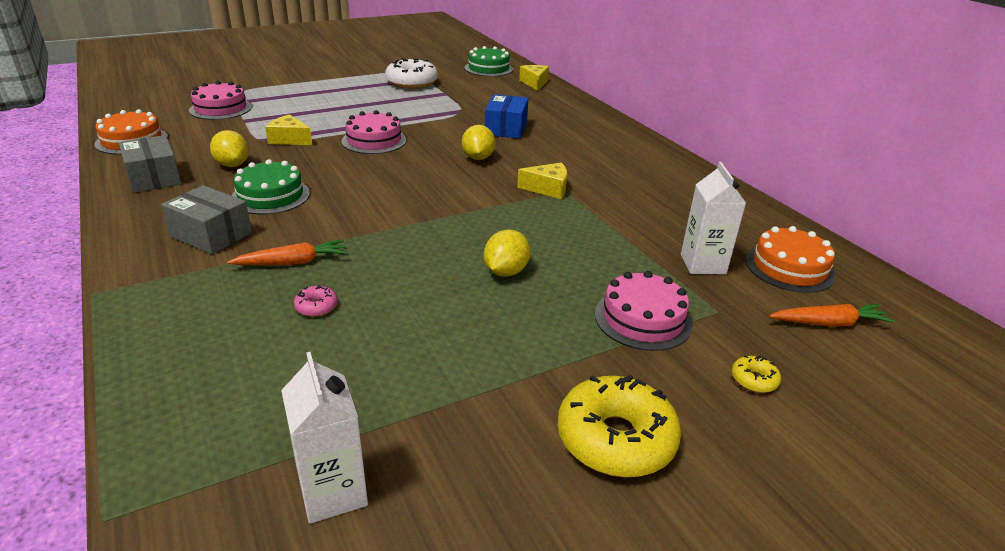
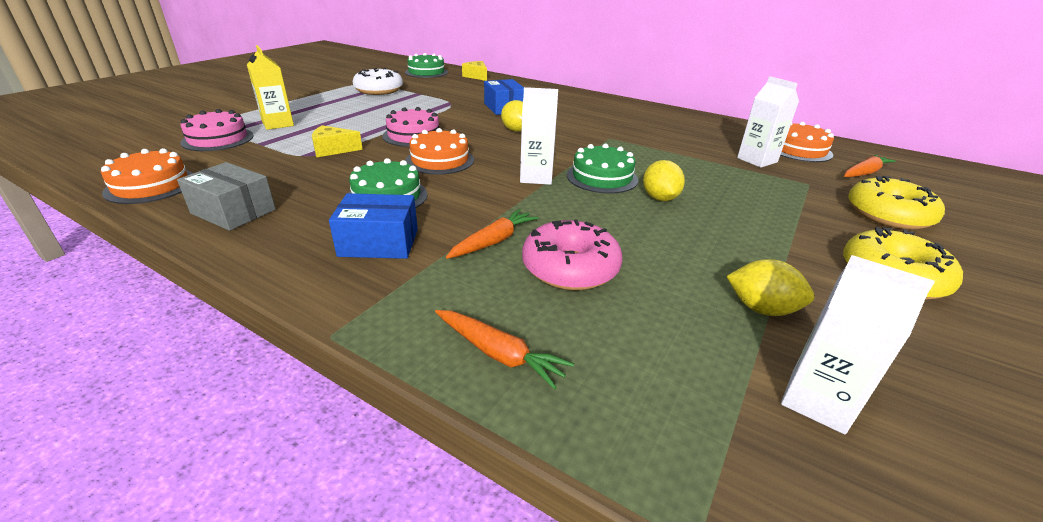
camera: 30 degrees left, 0 degrees up
(169, 349) = (498, 353): none -> orange carrot
(211, 234) = (379, 242): grey box -> blue box
(232, 165) = (307, 181): yellow lemon -> yellow lemon (761, 309)
(281, 103) = (278, 124): none -> yellow carton
(316, 307) = (570, 268): pink donut -> pink donut, size x2.29
(360, 172) = (440, 160): none -> orange cake
(420, 213) = (536, 177): none -> white carton
(483, 232) = (602, 177): none -> green cake
(548, 189) = (597, 139): yellow cheese -> none
(643, 319) = (782, 201): pink cake -> none
(754, 380) = (888, 215): yellow donut -> yellow donut, size x2.29

